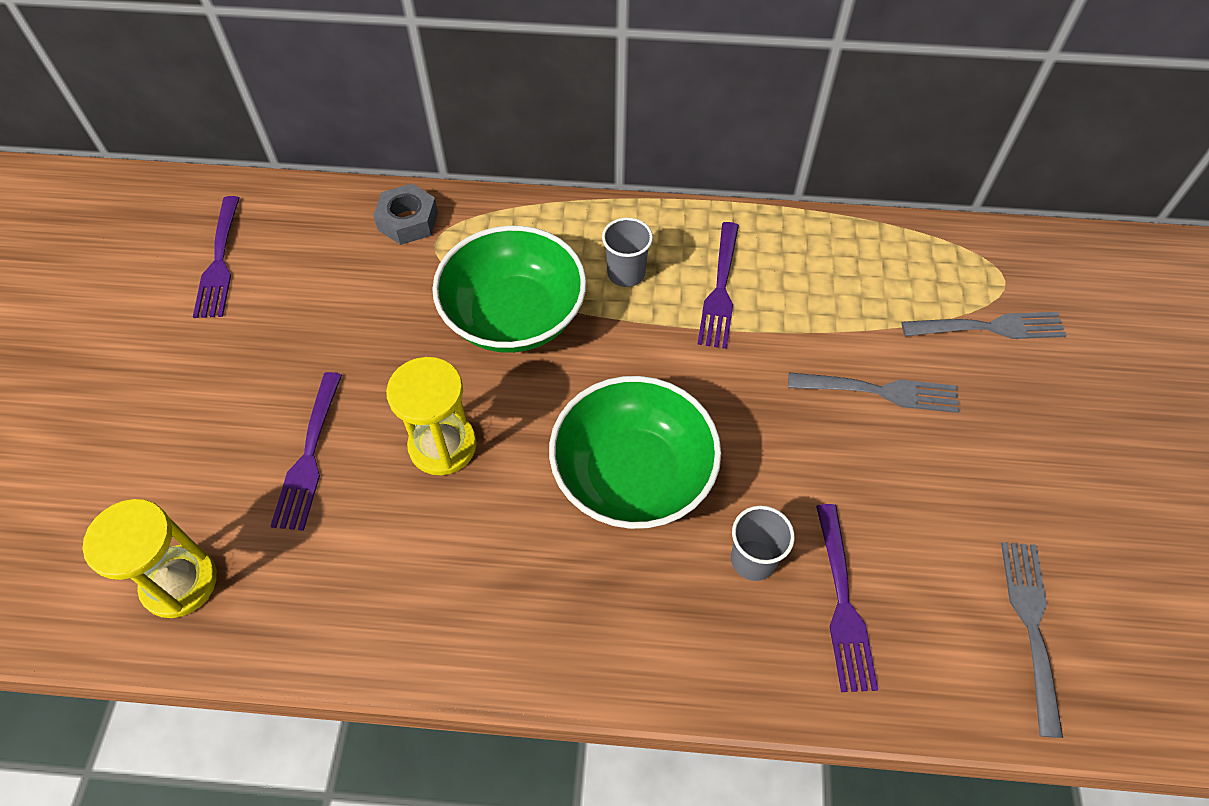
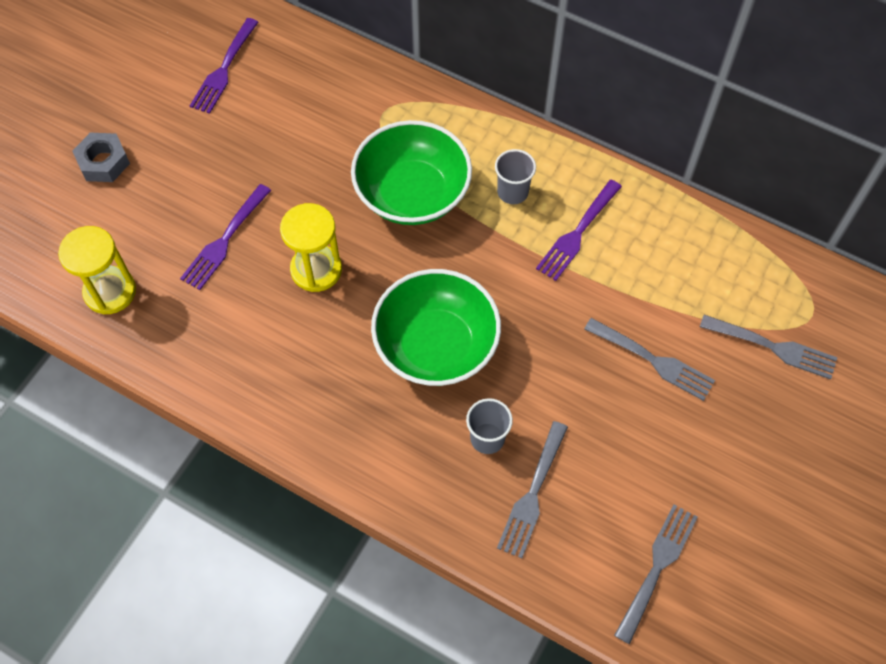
camera: 25 degrees right, 5 degrees up
(408, 221) = (371, 87): grey nut -> grey nut (103, 162)
(842, 602) = (532, 492): purple fork -> grey fork

